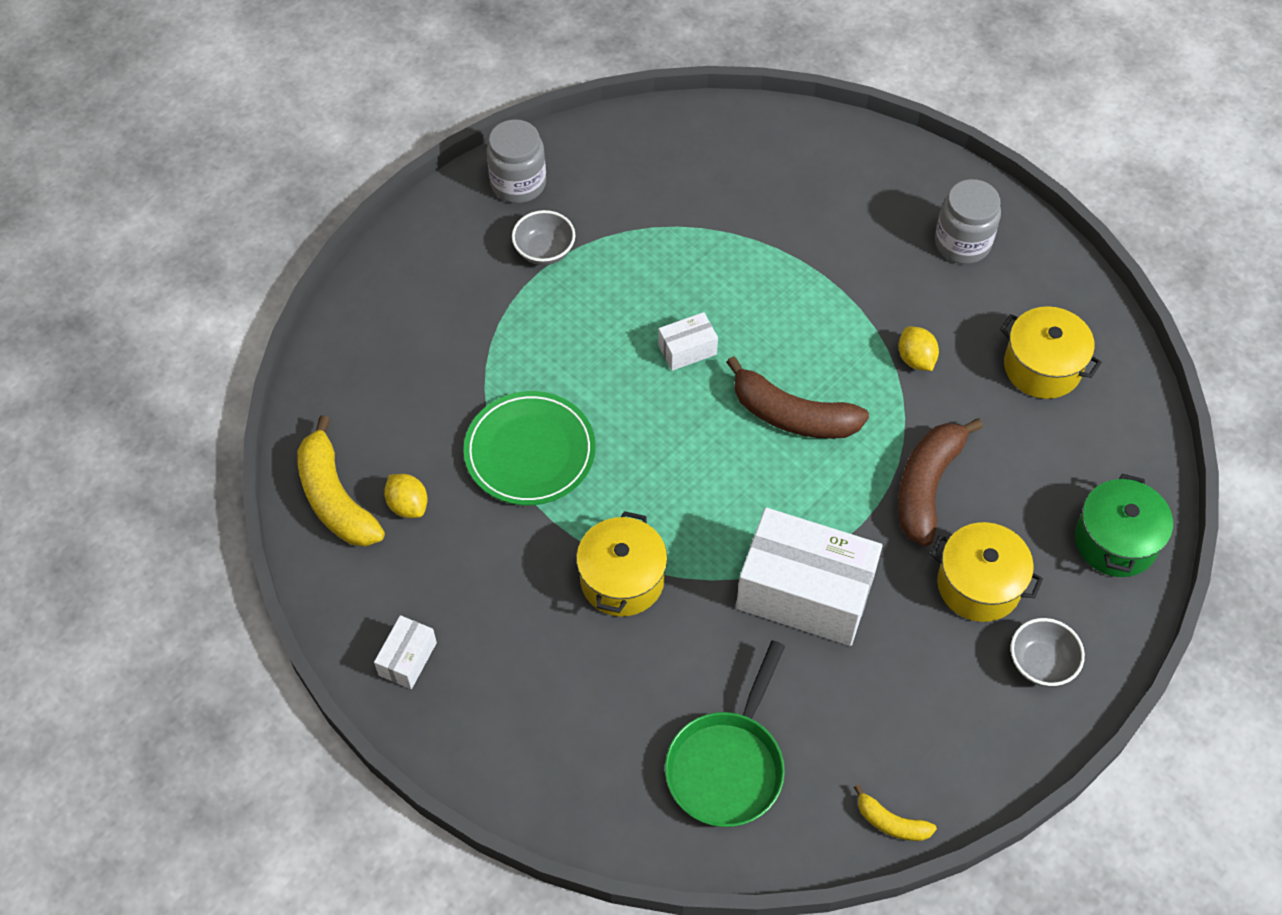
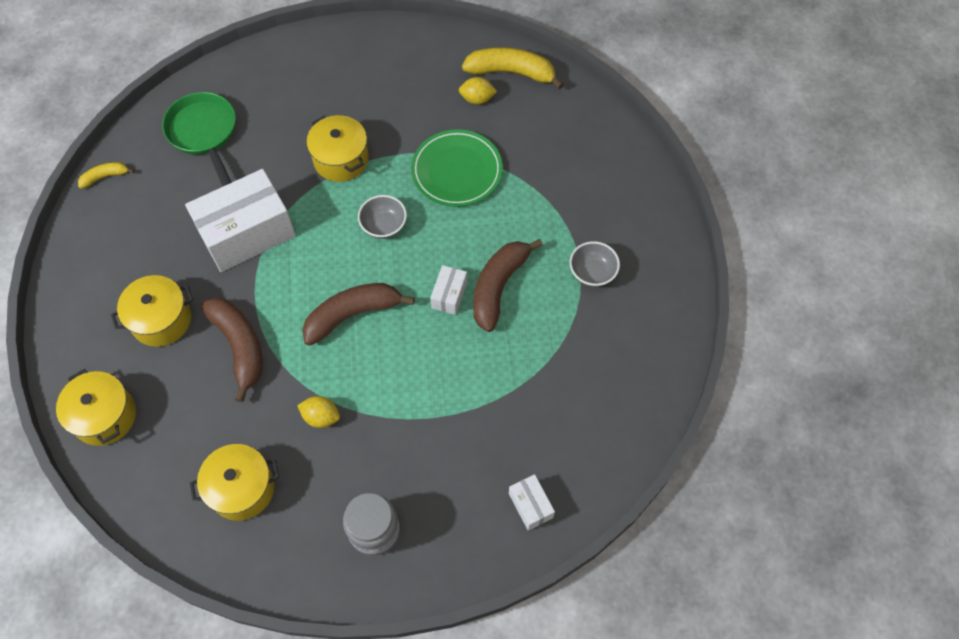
camera: 130 degrees right, 5 degrees up
(407, 659) = (391, 49): white box -> white box (530, 505)
(518, 183) = (661, 296): grey jar -> none
(636, 316) = (498, 287): none -> brown banana
(1041, 663) = (93, 310): grey bowl -> grey bowl (384, 226)
(1115, 541) = (105, 416): green pot -> yellow pot

